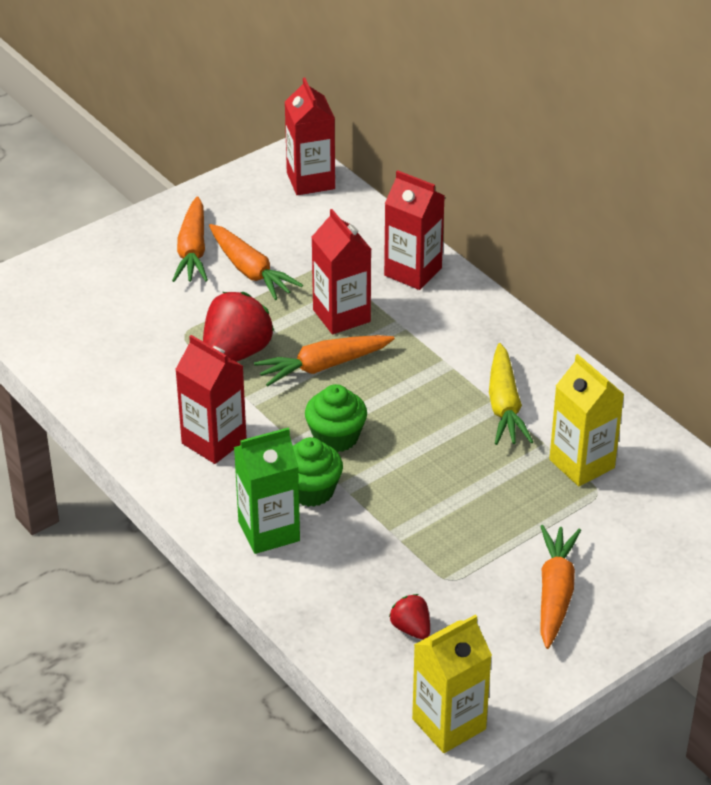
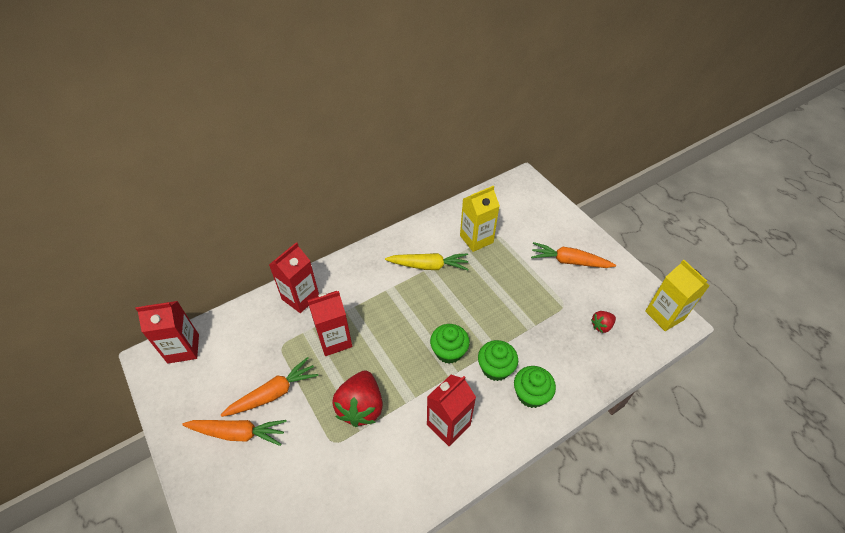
camera: 85 degrees left, 10 degrees up
(236, 353) = (361, 407): red strawberry -> red strawberry turned 120 degrees counterclockwise
(269, 531) = (531, 394): green carton -> green cupcake
(323, 366) = (382, 354): orange carrot -> none

